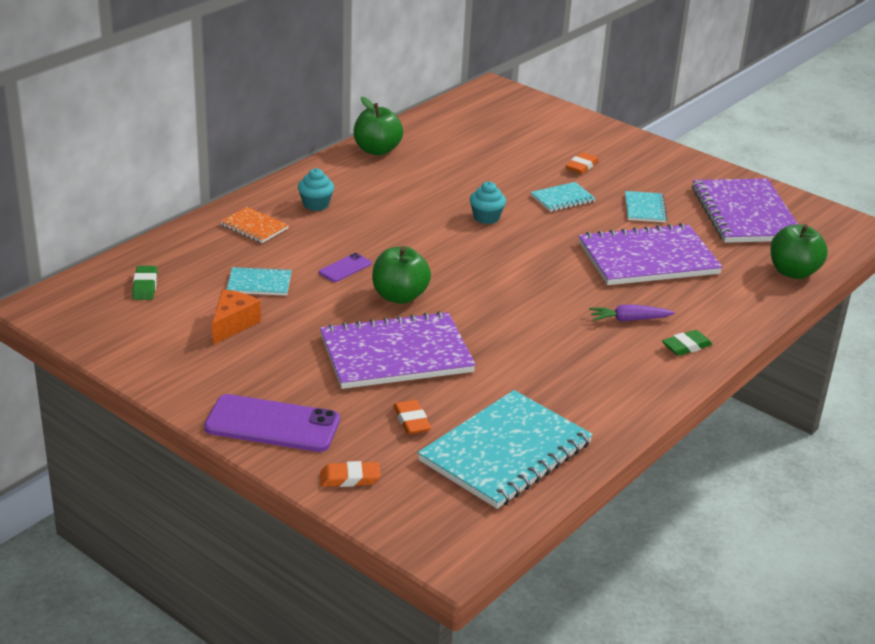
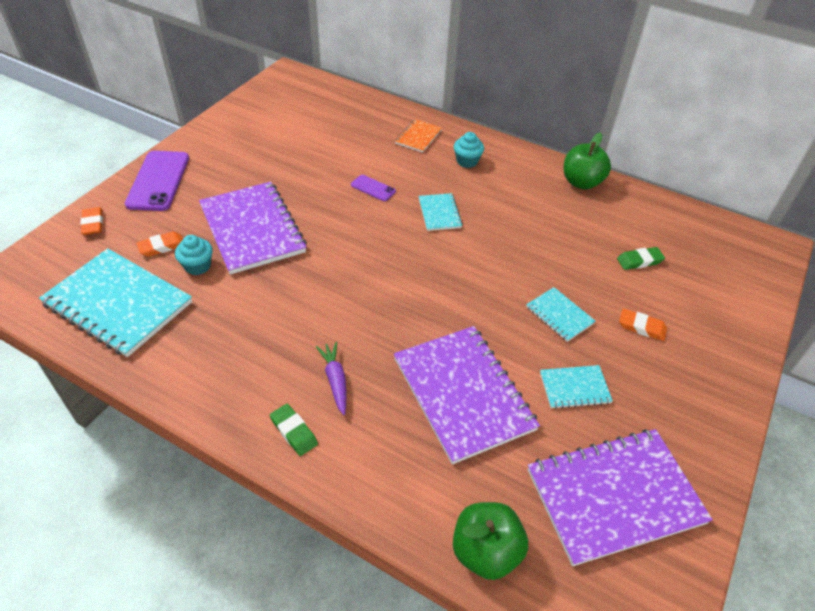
camera: 80 degrees right, 15 degrees up
(145, 286) = (320, 105): green eraser -> green eraser (639, 261)
(233, 324) = (280, 147): orange cheese -> none
(259, 283) = (338, 150): turquoise notebook -> turquoise notebook (439, 213)
(399, 296) = (338, 222): green apple -> none
(486, 217) = (493, 262): turquoise cupcake -> turquoise cupcake (197, 266)

